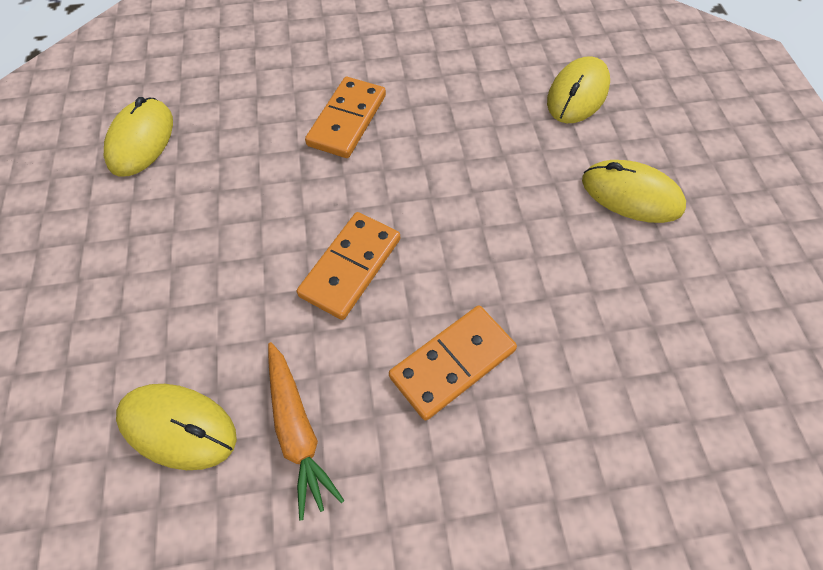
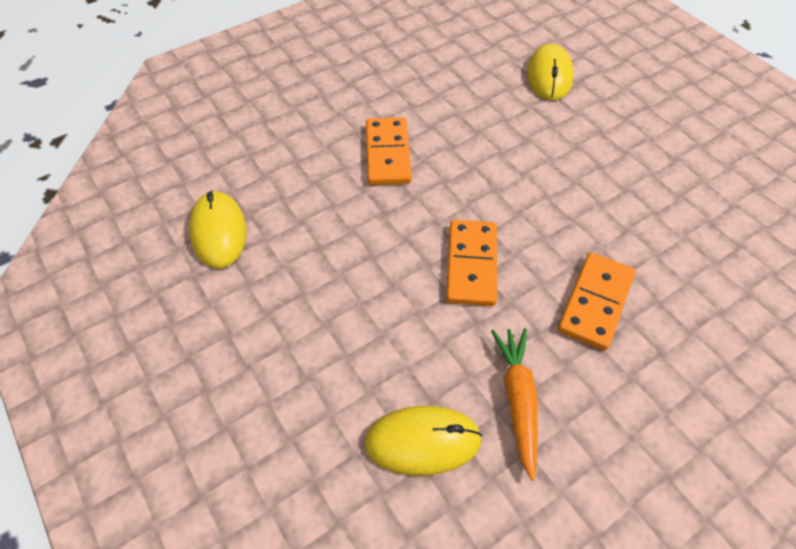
camera: 25 degrees left, 5 degrees down
(297, 430) = (518, 400): orange carrot -> orange carrot turned 135 degrees counterclockwise
(631, 195) = (635, 136): yellow mouse -> none

